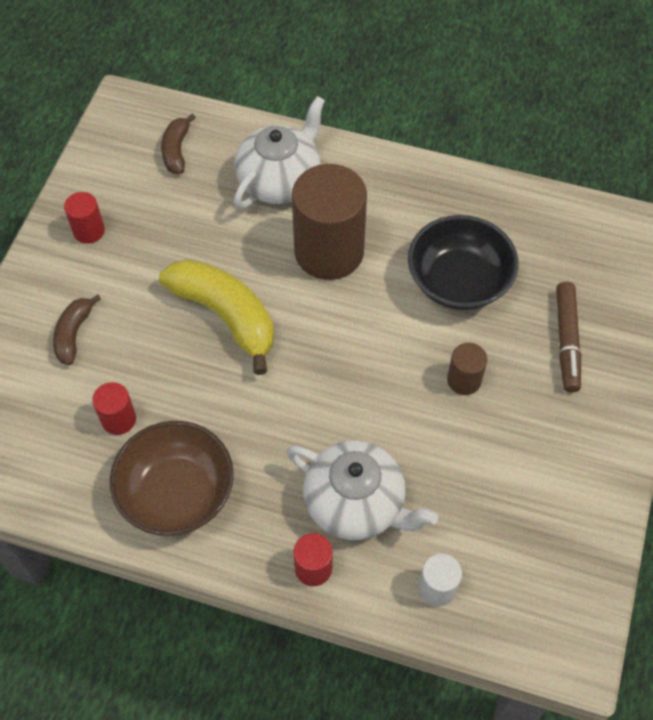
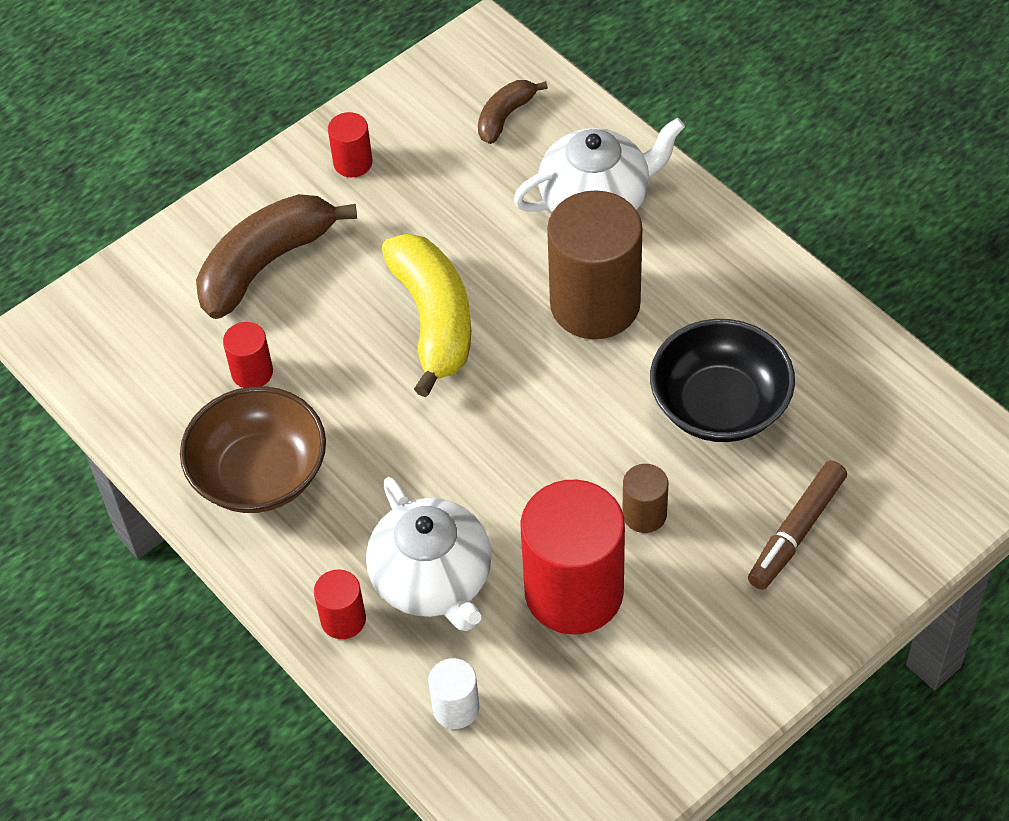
camera: 35 degrees right, 5 degrees down
(74, 334) = (266, 264): brown banana -> brown banana, size x1.89
(457, 459) = (574, 592): none -> red cylinder

